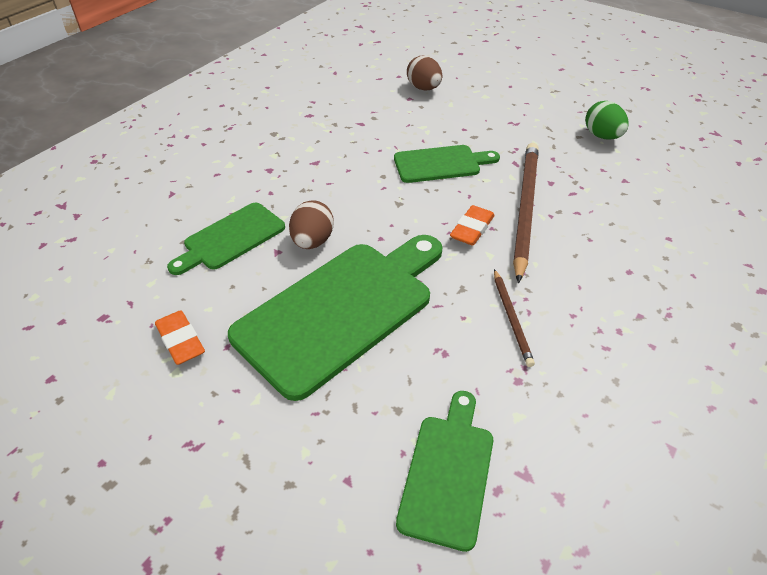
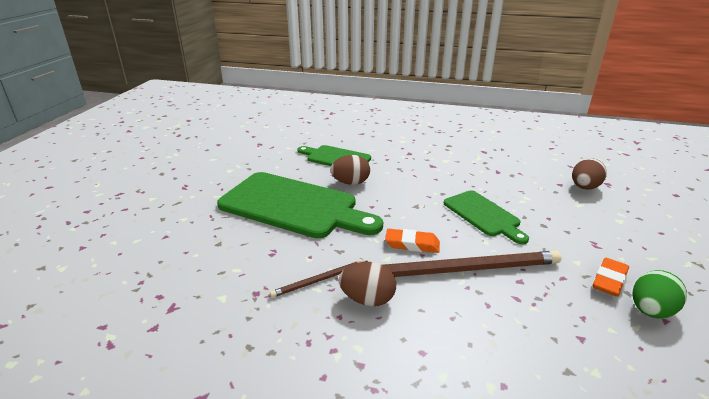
camera: 70 degrees right, 15 degrees down
(181, 341) = (251, 165): orange eraser -> orange eraser (609, 280)
(448, 472) = (172, 272): green cutting board -> none
(552, 287) = (367, 299): none -> brown egg

